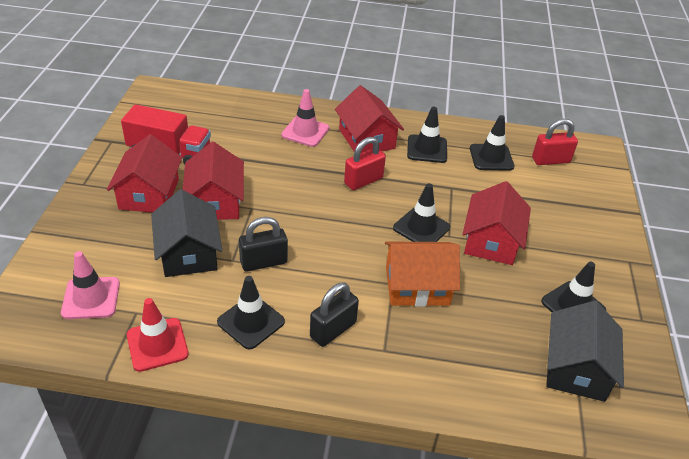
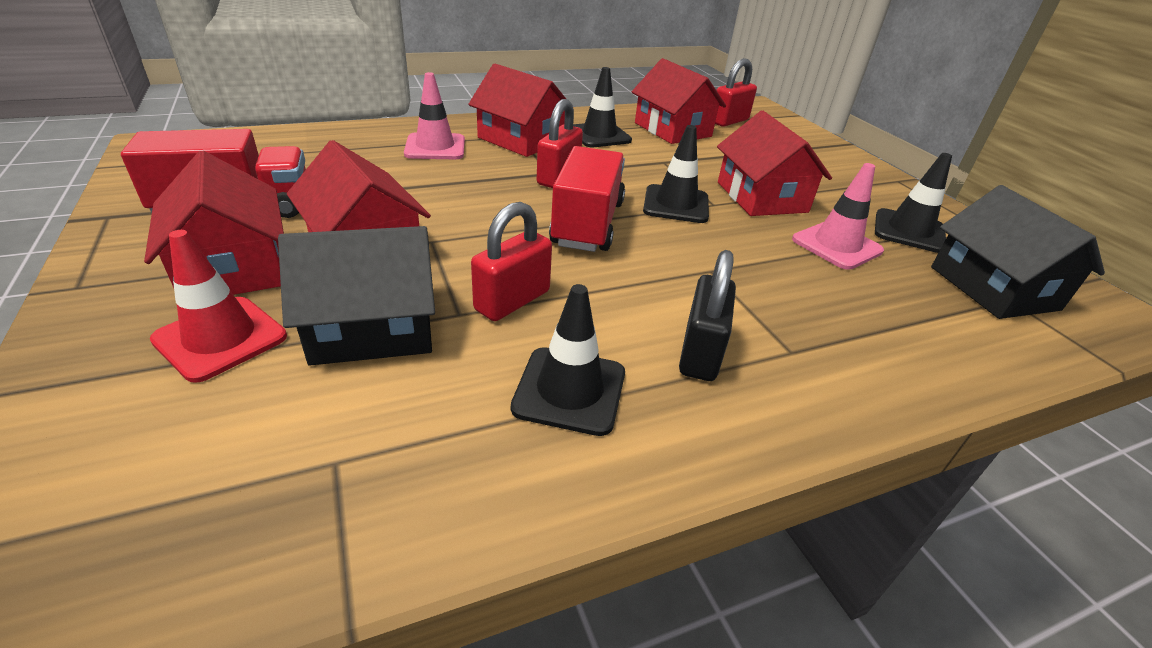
camera: 30 degrees left, 5 degrees down
(91, 298) = (206, 476): pink traffic cone -> pink traffic cone (836, 245)
(157, 344) = (426, 504): red traffic cone -> red traffic cone (220, 338)
(188, 253) = (372, 327): black house -> black house turned 60 degrees counterclockwise
(263, 262) = (512, 301): black padlock -> red padlock
(349, 224) = (587, 224): none -> red truck
(417, 286) = (740, 263): orange house -> none
(491, 157) = (672, 129): black traffic cone -> red house

